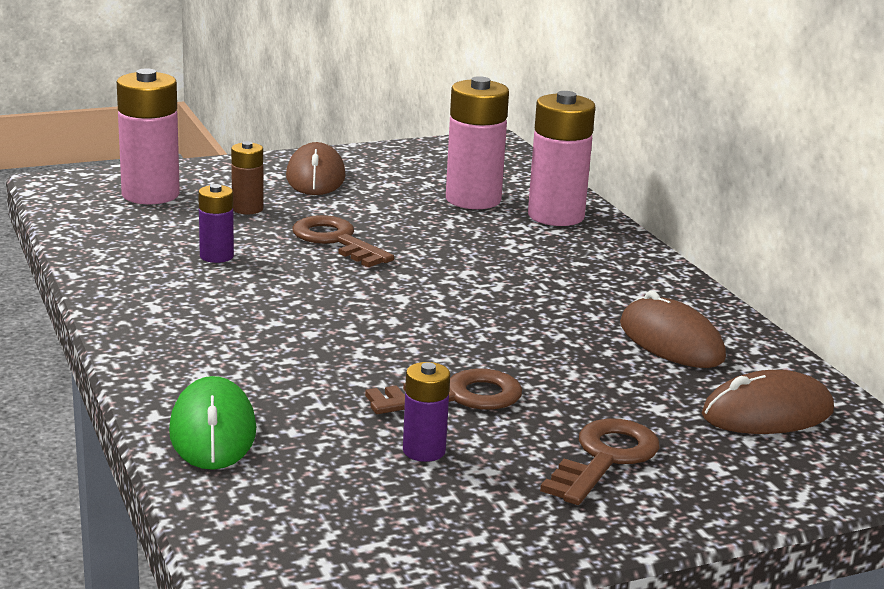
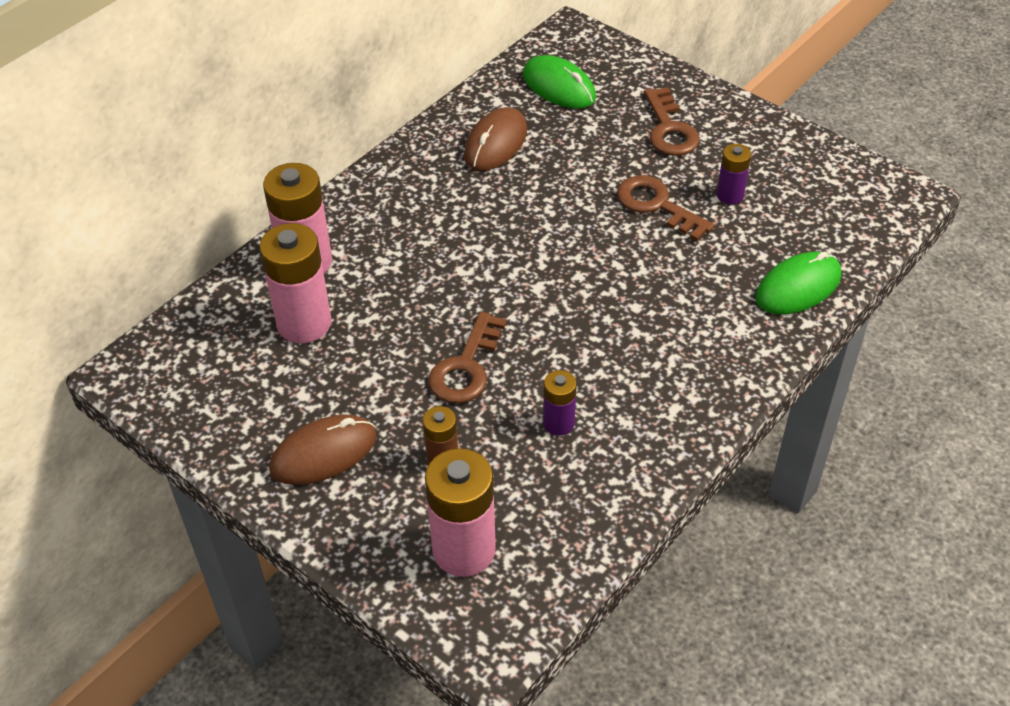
camera: 115 degrees left, 25 degrees up
(605, 458) = (669, 129): brown key -> brown key turned 105 degrees counterclockwise
(767, 413) = (559, 86): brown mouse -> green mouse

